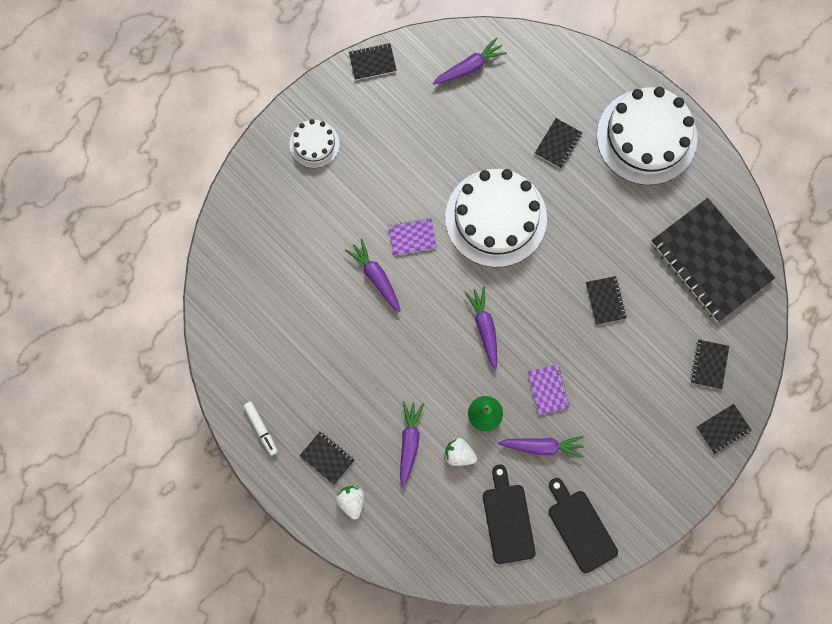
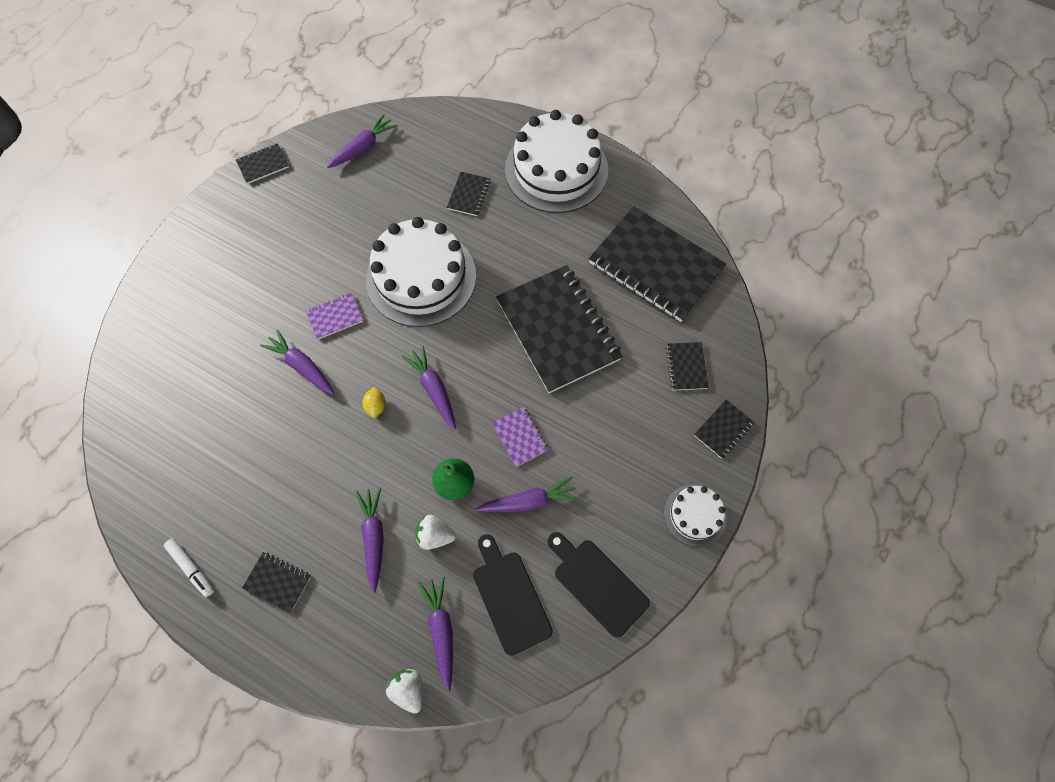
camera: 15 degrees left, 10 degrees down
(314, 144) = (213, 252): white cake -> white cake (695, 515)
(351, 501) = (316, 627): white strawberry -> white strawberry (408, 689)
(432, 330) = (376, 406): none -> yellow lemon
(448, 530) = (441, 631): none -> purple carrot
(605, 301) = (558, 330): black notebook -> black notebook, size x2.37

